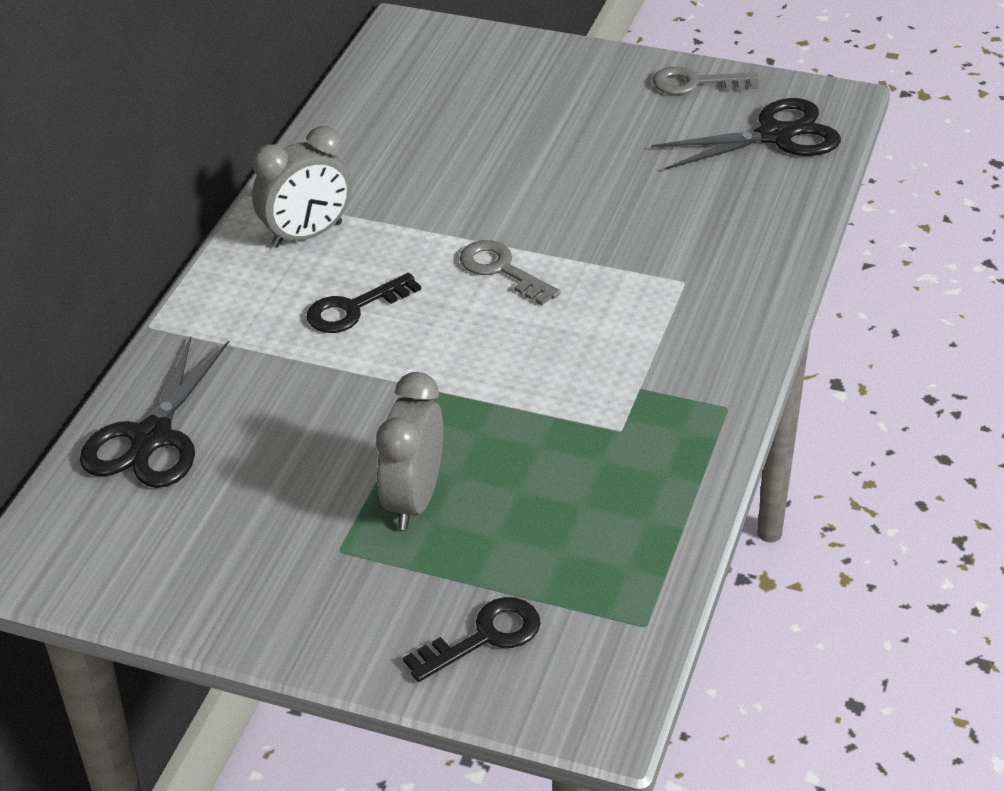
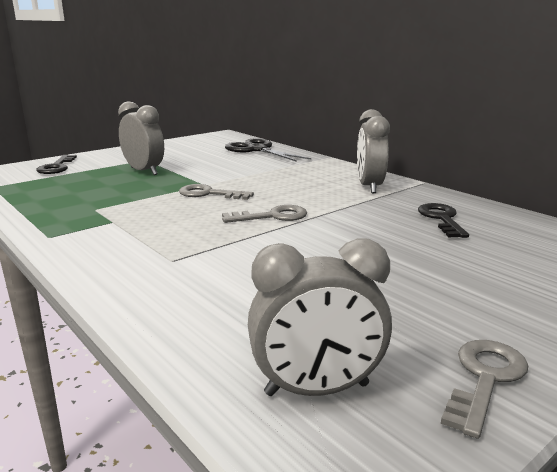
camera: 120 degrees right, 20 degrees down
(353, 309) = (289, 184): black key -> black key (441, 219)
(466, 362) = (209, 194): none -> grey key
(776, 136) = (317, 390): black scissors -> grey clock

